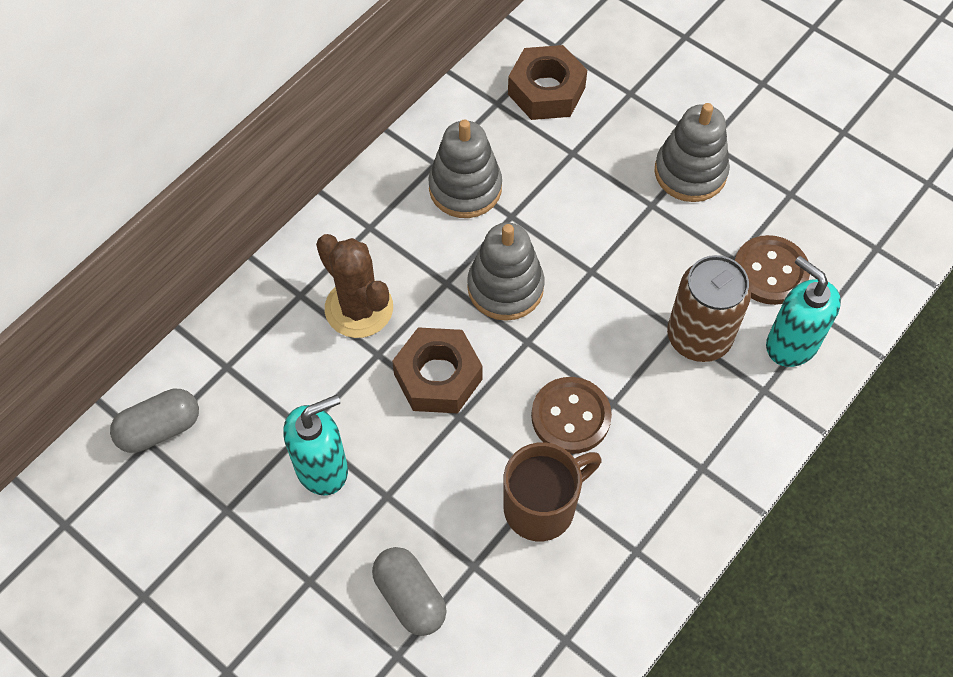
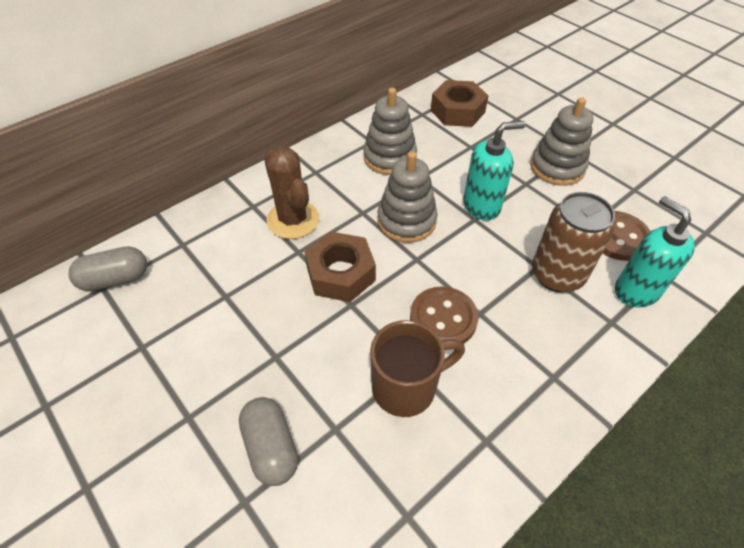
camera: 10 degrees right, 10 degrees down
(322, 468) = (229, 326): turquoise soap dispenser -> turquoise soap dispenser (482, 206)

